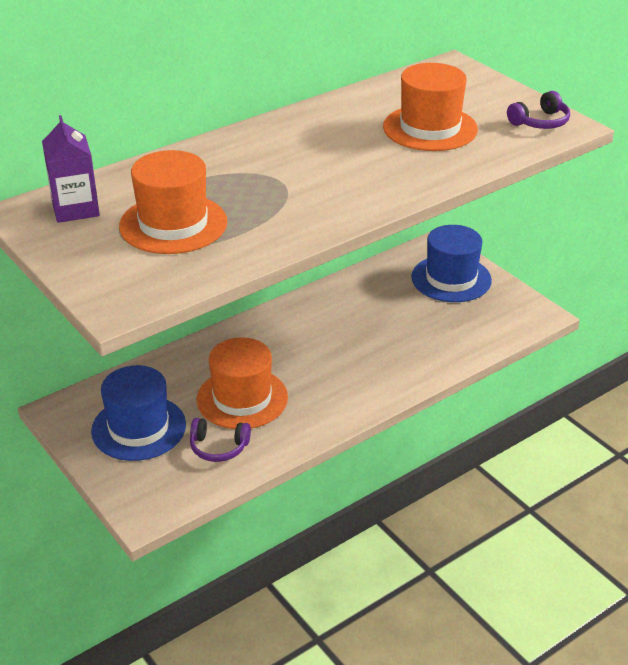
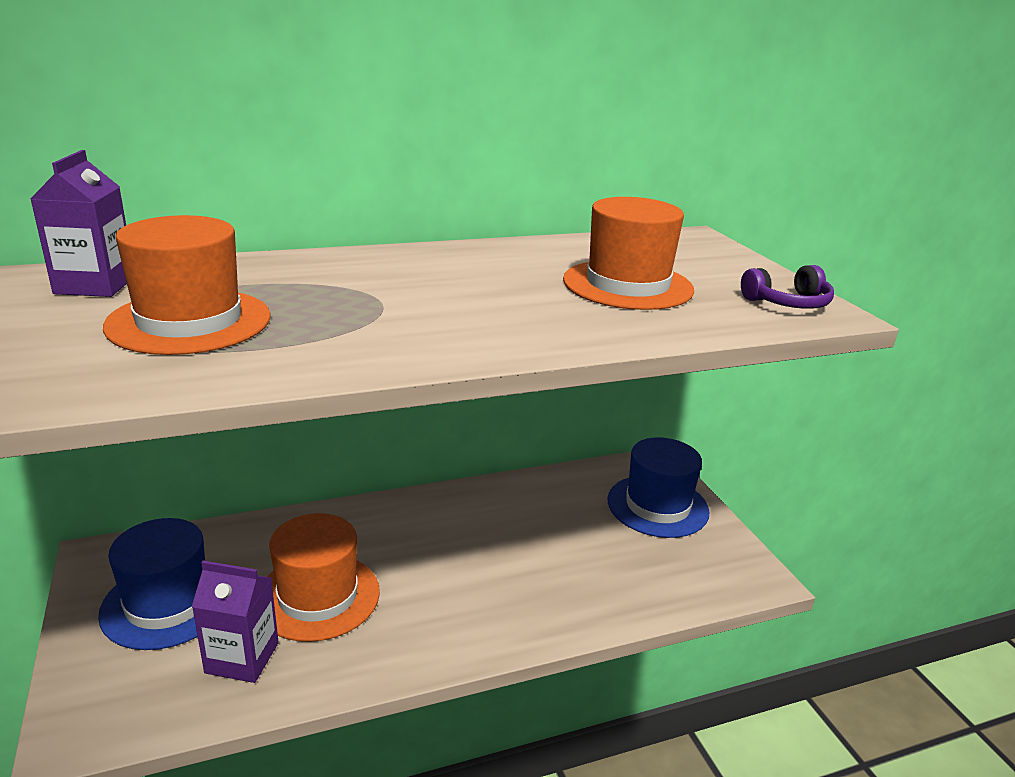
camera: 15 degrees right, 10 degrees down
(218, 447) = (242, 658): purple headphones -> purple carton

